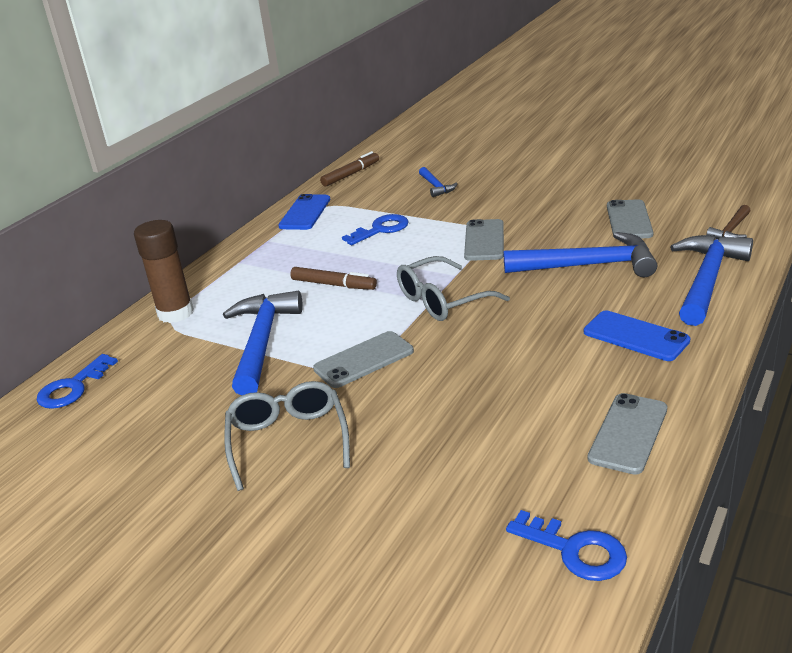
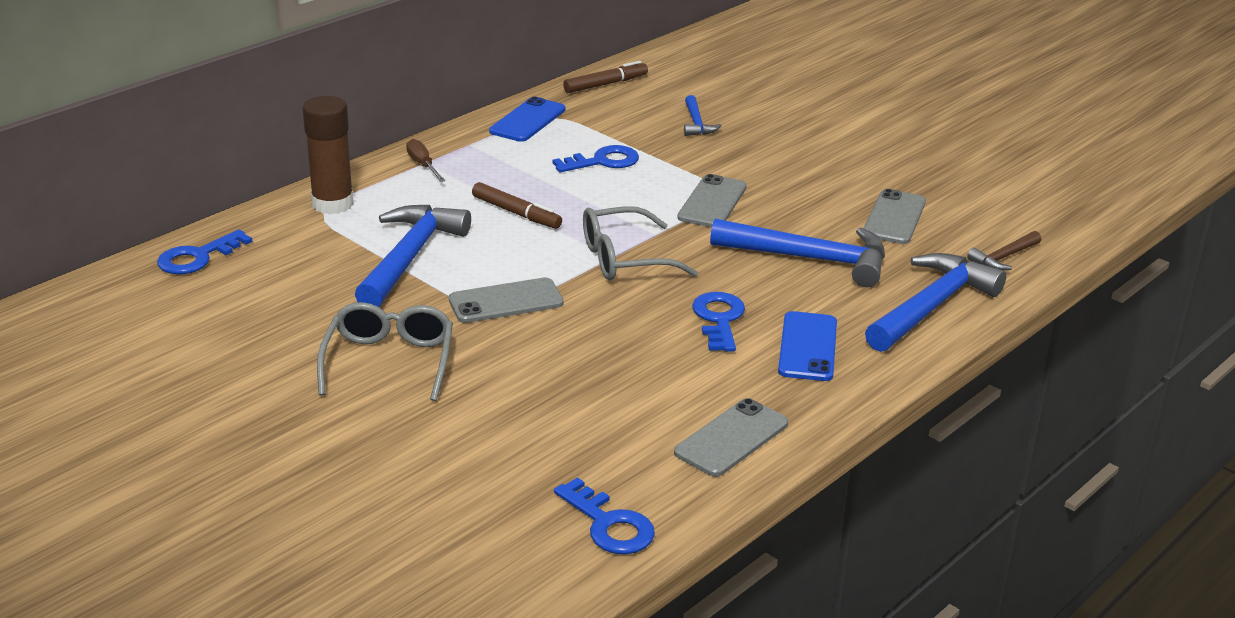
camera: 10 degrees right, 0 degrees up
(238, 265) = (423, 165): none -> brown screwdriver
(549, 331) = (719, 319): none -> blue key
(635, 336) = (808, 347): blue phone -> blue phone turned 45 degrees clockwise

